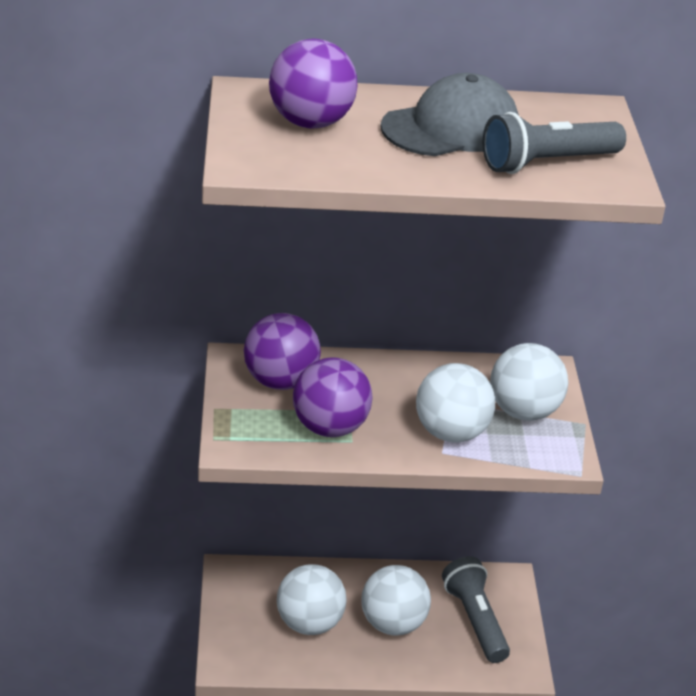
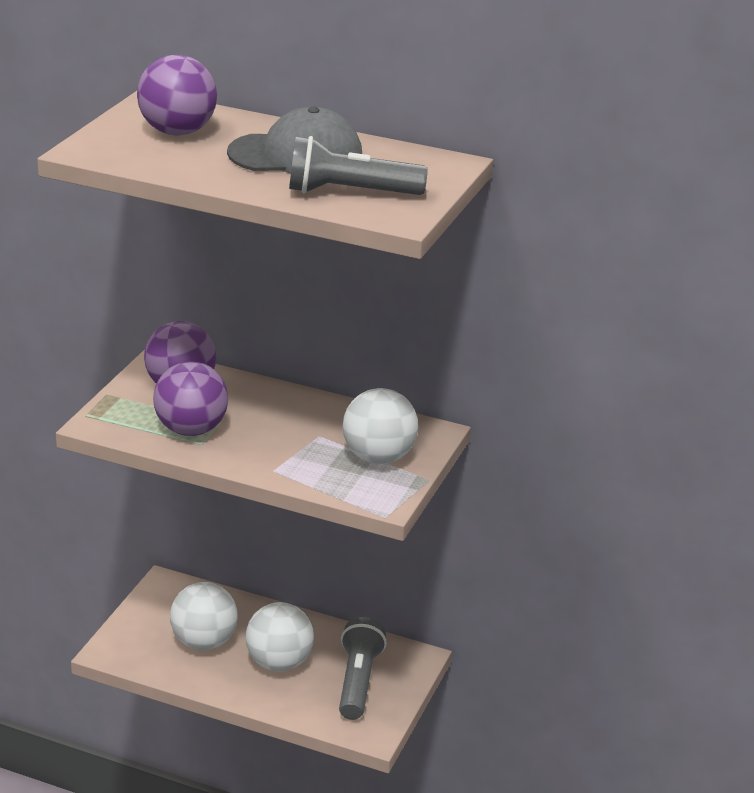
camera: 25 degrees right, 5 degrees down
(451, 433) = (295, 458): white ball -> none

